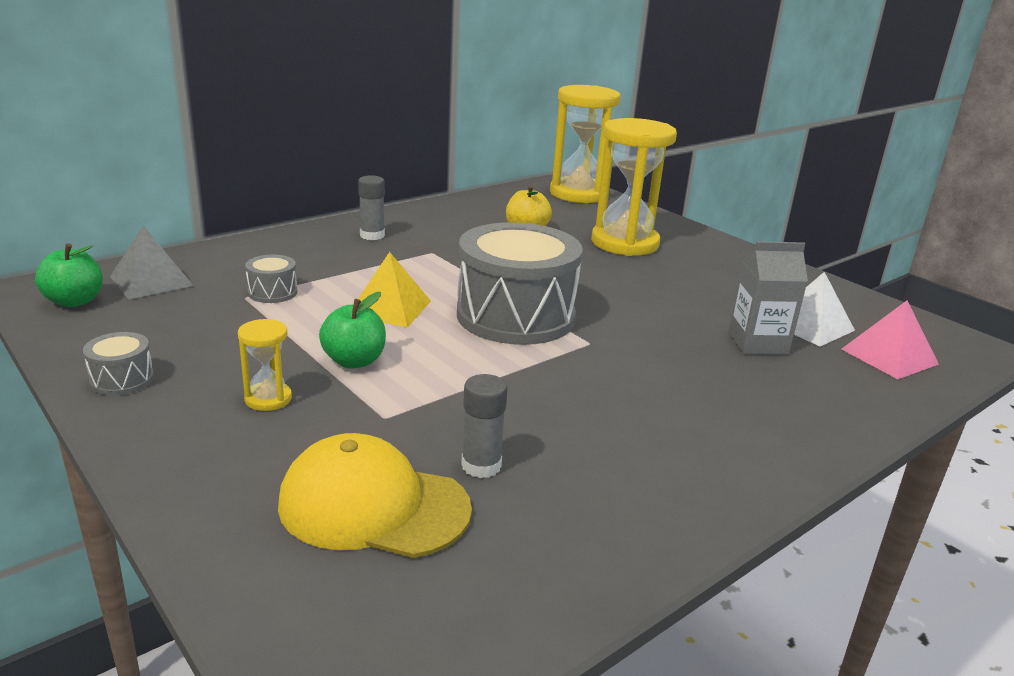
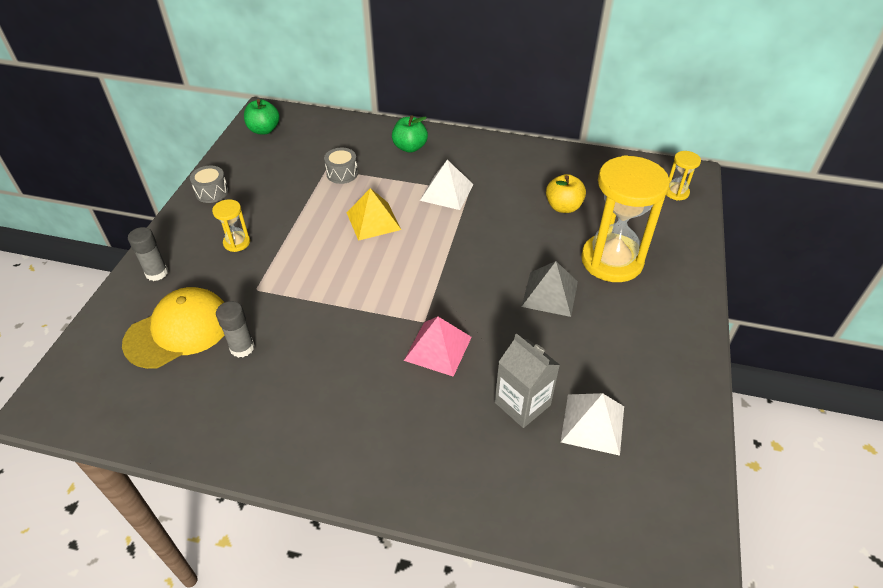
camera: 55 degrees right, 20 degrees up
(151, 281) = (308, 133): grey pyramid -> grey pyramid (550, 293)
(354, 361) = (300, 245): green apple -> green apple (410, 147)
(372, 235) = (460, 157): grey glue stick -> grey glue stick (157, 273)
(373, 506) = (179, 330): yellow cap -> yellow cap turned 75 degrees clockwise
(414, 260) = (446, 192): none -> white pyramid
(515, 316) = (422, 272): grey drum -> none
(578, 194) = (676, 192): yellow hourglass -> yellow hourglass, size x0.44
(889, 356) = (593, 493): pink pyramid -> pink pyramid (438, 348)

